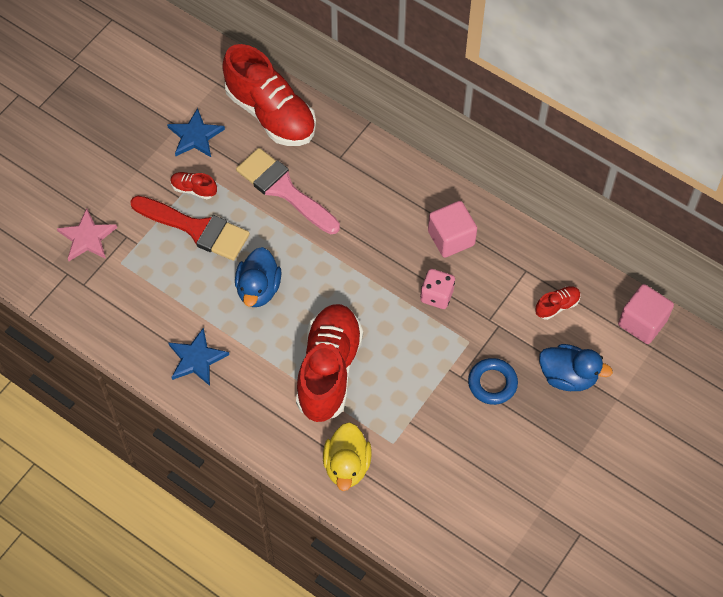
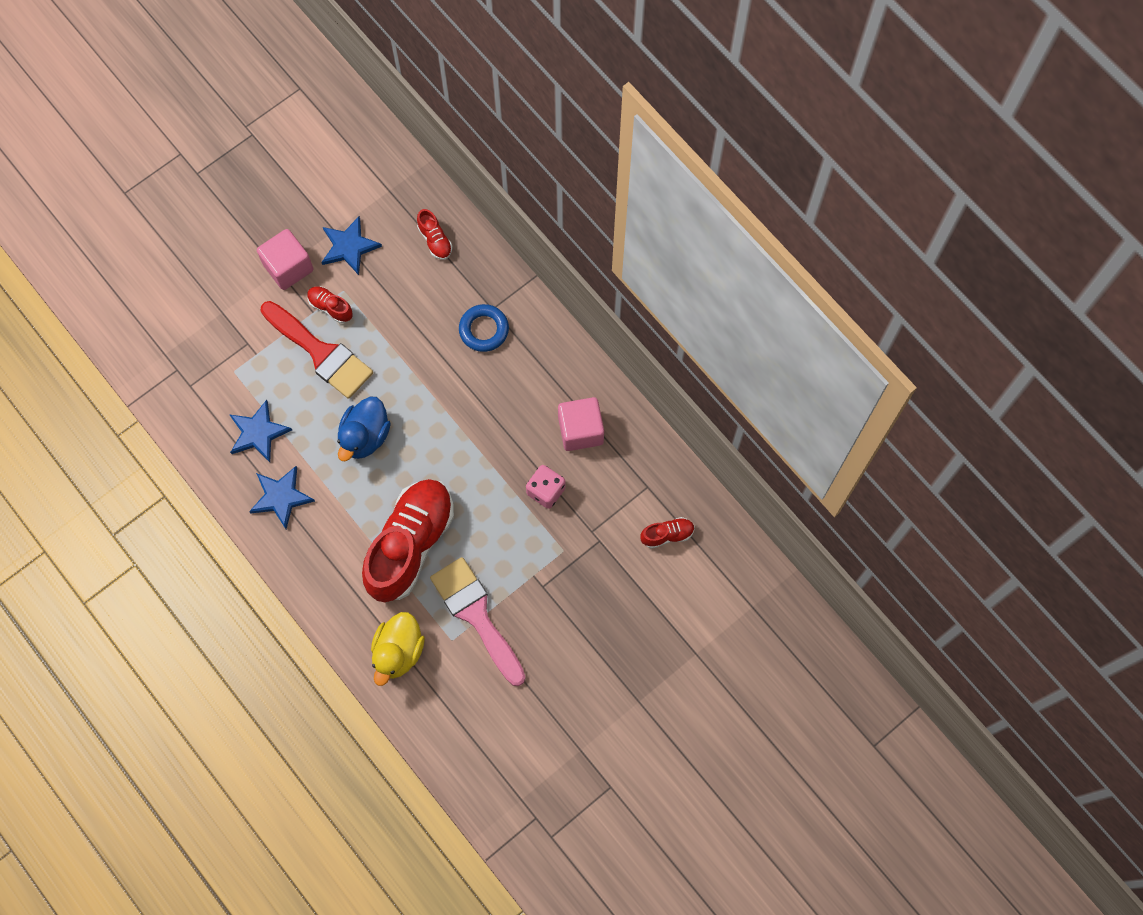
camera: 15 degrees right, 10 degrees up
(87, 238) = (207, 335): pink star -> none
(159, 309) = (258, 433): none -> blue star
(271, 114) = (435, 240): red shoe -> red shoe, size x0.41
(283, 189) = (423, 331): pink brush -> pink brush (476, 615)
(492, 383) = (573, 602): blue ring -> blue ring (484, 330)
(568, 376) = (653, 615): blue duck -> none
(642, 322) = (750, 576): pink cube -> pink cube (288, 267)

